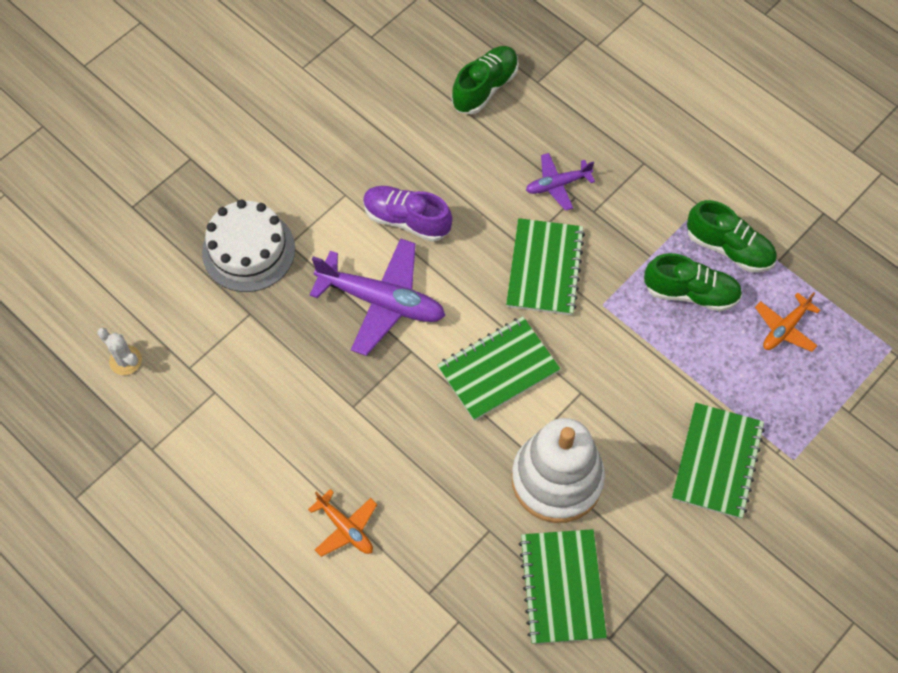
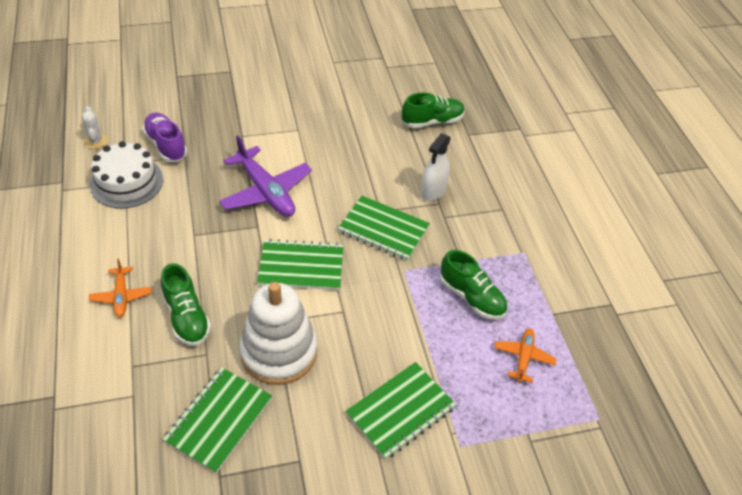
camera: 30 degrees right, 15 degrees down
(248, 250) = (216, 127): white cake -> white cake (126, 182)
(407, 220) = (321, 160): purple shoe -> purple shoe (166, 145)
(544, 268) = (383, 229): green notebook -> green notebook turned 75 degrees clockwise
(557, 184) = (433, 191): purple plane -> white spray bottle
(729, 248) = (521, 287): green shoe -> green shoe (186, 317)
(784, 328) = (523, 357): orange plane -> orange plane turned 120 degrees clockwise

